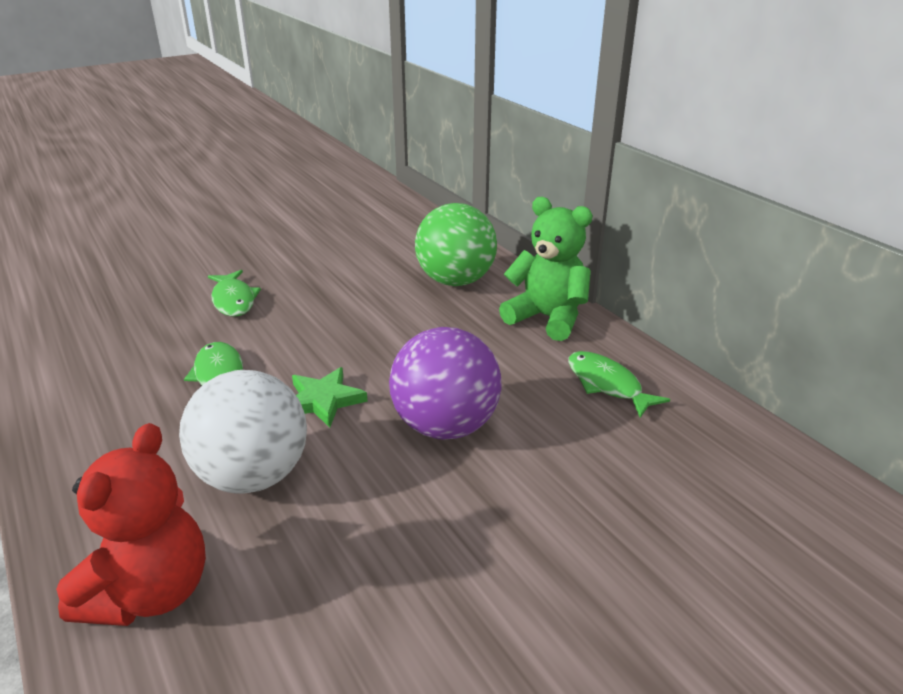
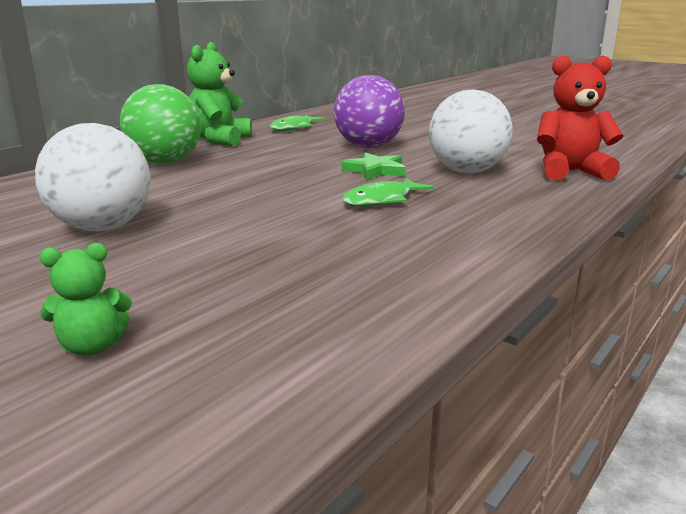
camera: 110 degrees left, 10 degrees down
(120, 249) = (92, 346): none -> green teddy bear
(234, 300) = (244, 225): green fish -> none
(286, 252) = (102, 228): none -> white ball

